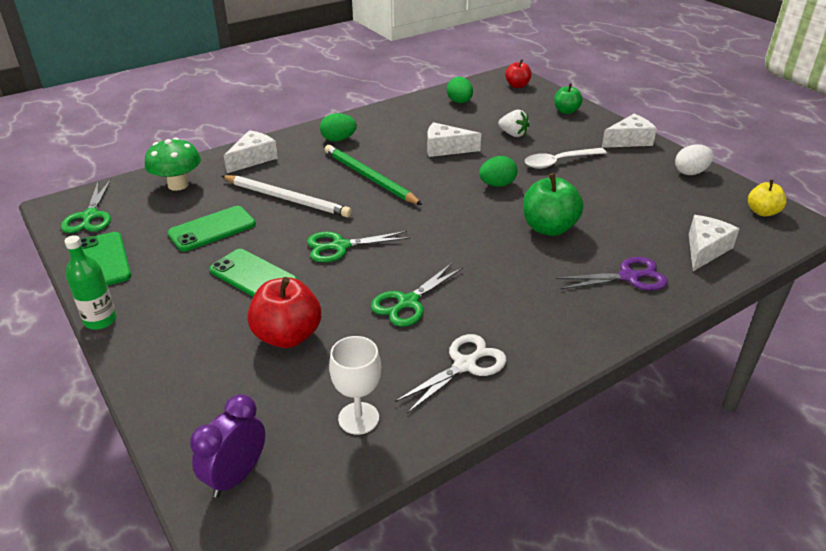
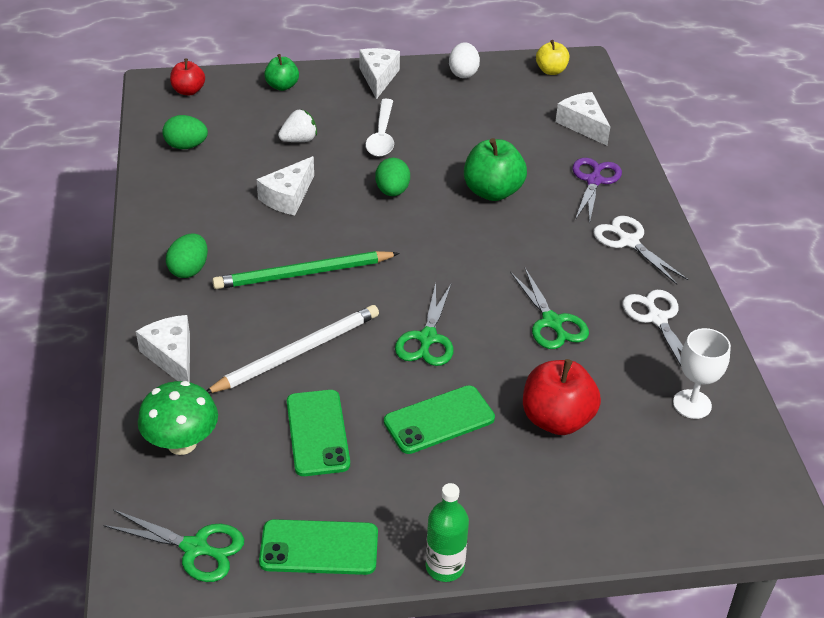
camera: 65 degrees left, 5 degrees up
(236, 476) = (727, 501): purple clock -> none
(561, 320) = (629, 242): none -> white scissors

